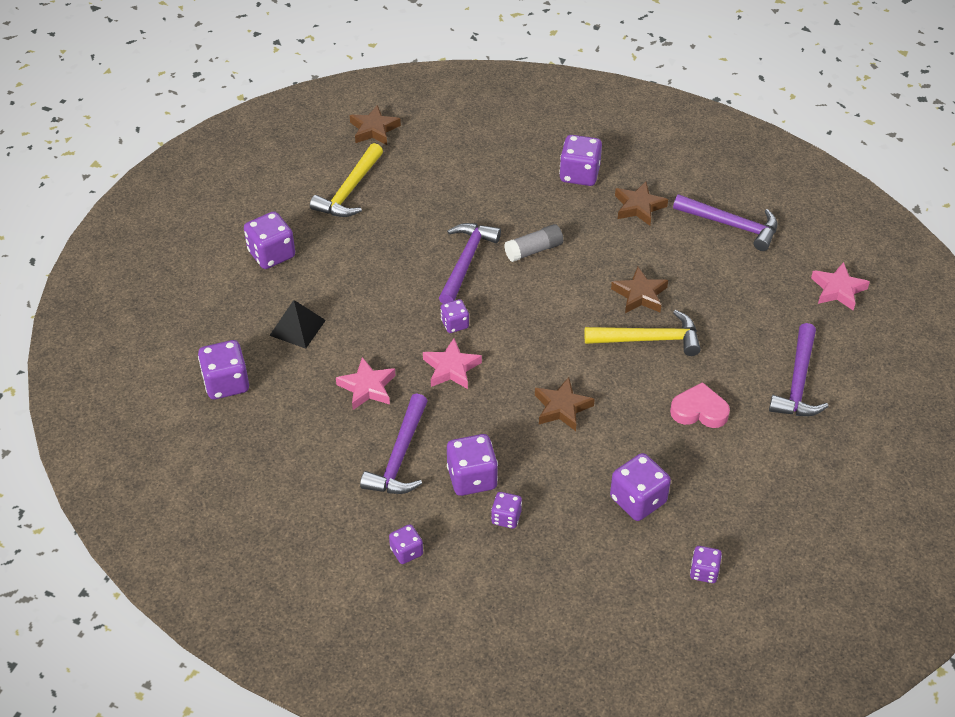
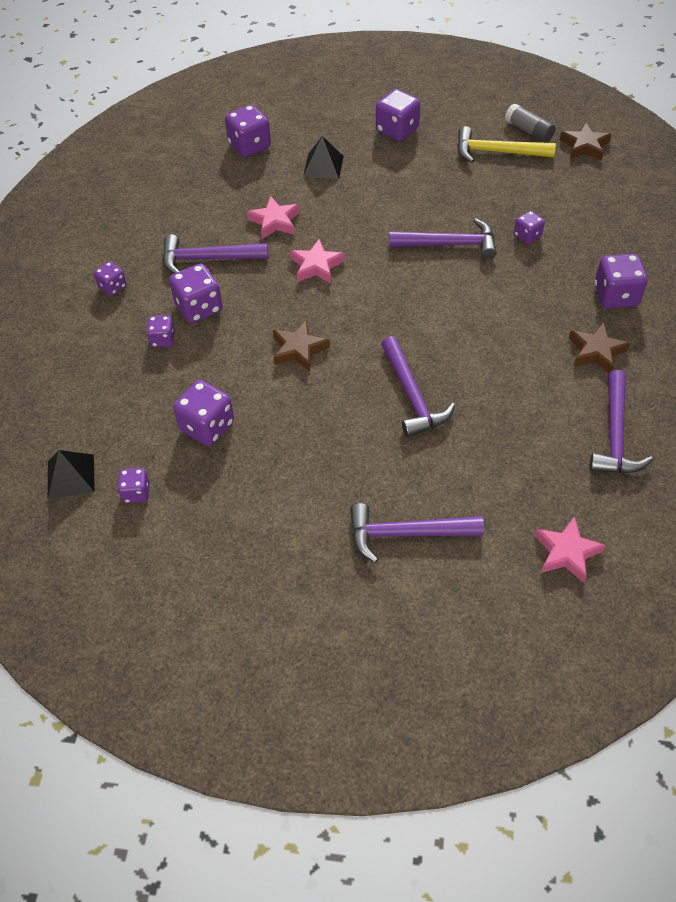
camera: 75 degrees right, 5 degrees up
(454, 324) = (369, 255): purple dice -> purple dice (527, 236)
(534, 250) = (489, 286): grey glue stick -> grey glue stick (528, 131)
(640, 295) = (469, 377): brown star -> none
(649, 339) = (412, 396): yellow hammer -> purple hammer
(668, 625) = (71, 476): none -> black pyramid
(699, 411) = (333, 454): pink heart -> none

